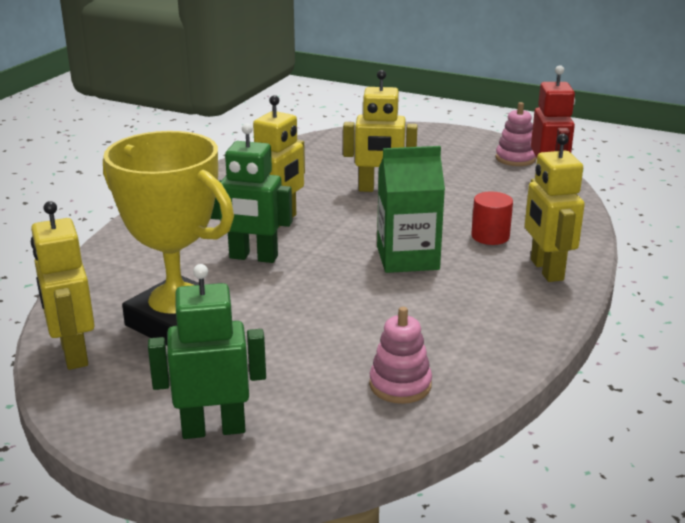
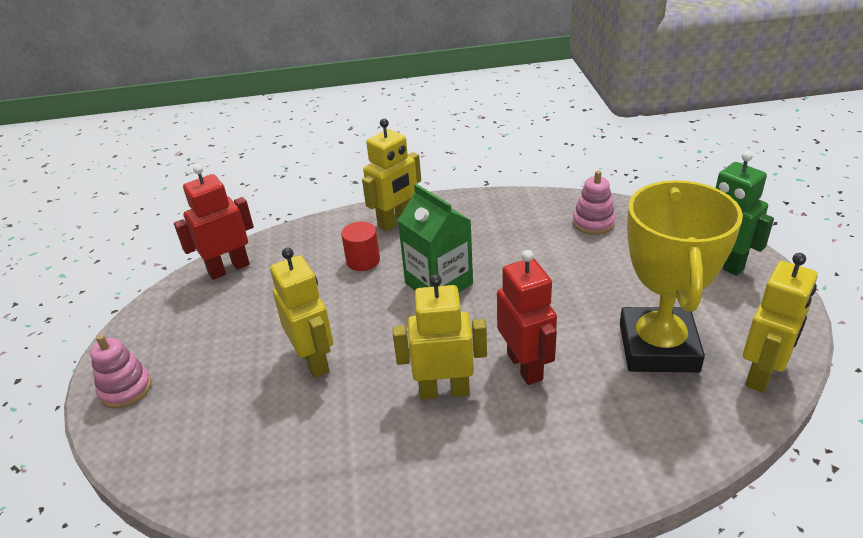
camera: 120 degrees left, 10 degrees up
(253, 257) = (525, 366): green robot -> red robot
(515, 158) = (172, 306): pink stacking toy -> pink stacking toy (126, 389)

